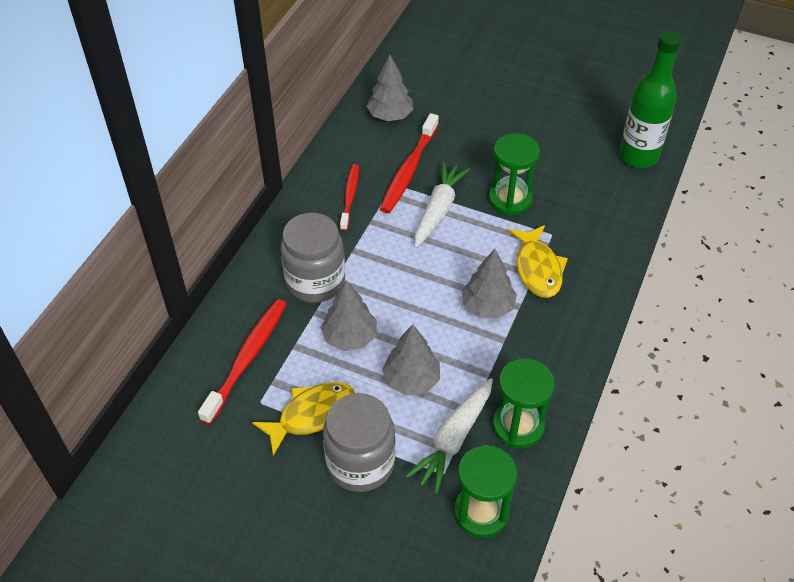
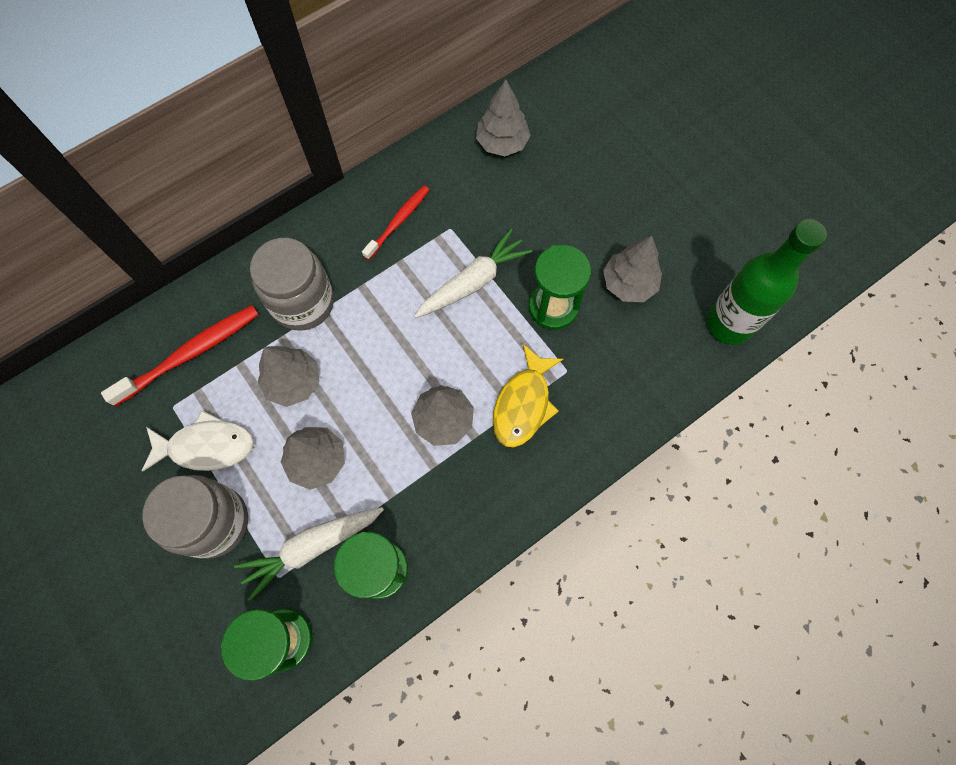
camera: 30 degrees right, 20 degrees up
(312, 415) = (206, 446): yellow fish -> white fish
(409, 169) = (477, 218): red toothbrush -> none
(551, 162) = (628, 284): none -> grey tree

